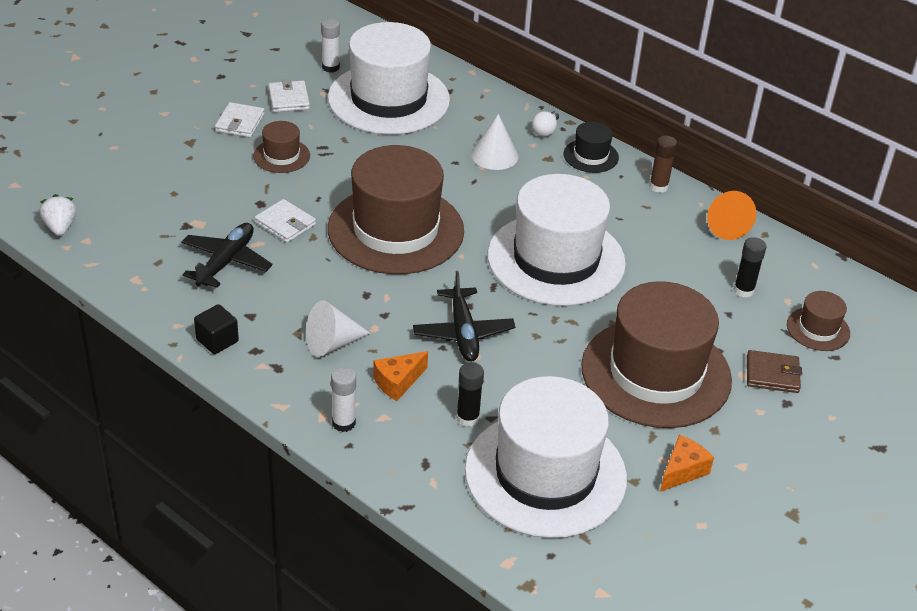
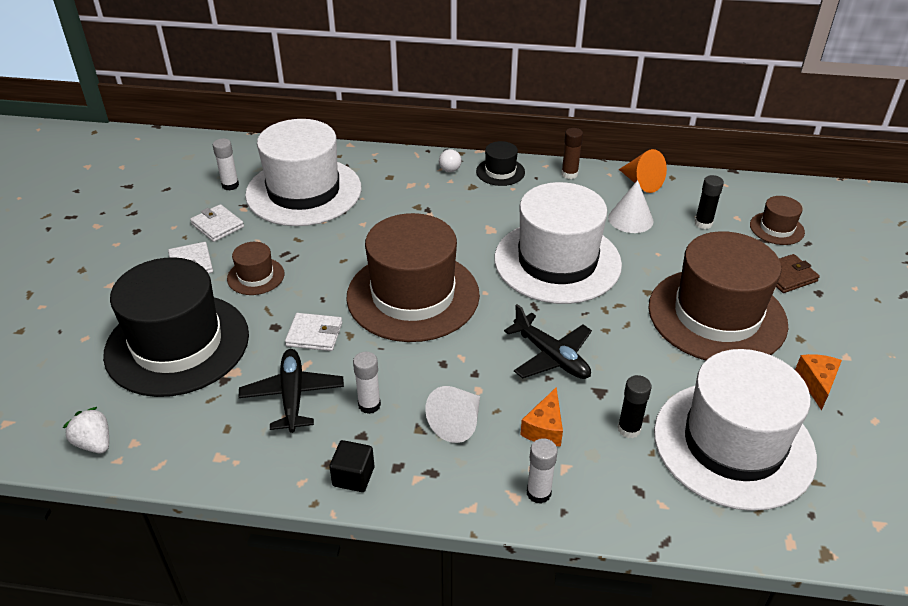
camera: 30 degrees left, 0 degrees up
(175, 183) = (177, 344): none -> black hat
(277, 297) = (369, 405): none -> white glue stick
(494, 155) = (430, 201): white cone -> white cone (630, 219)

